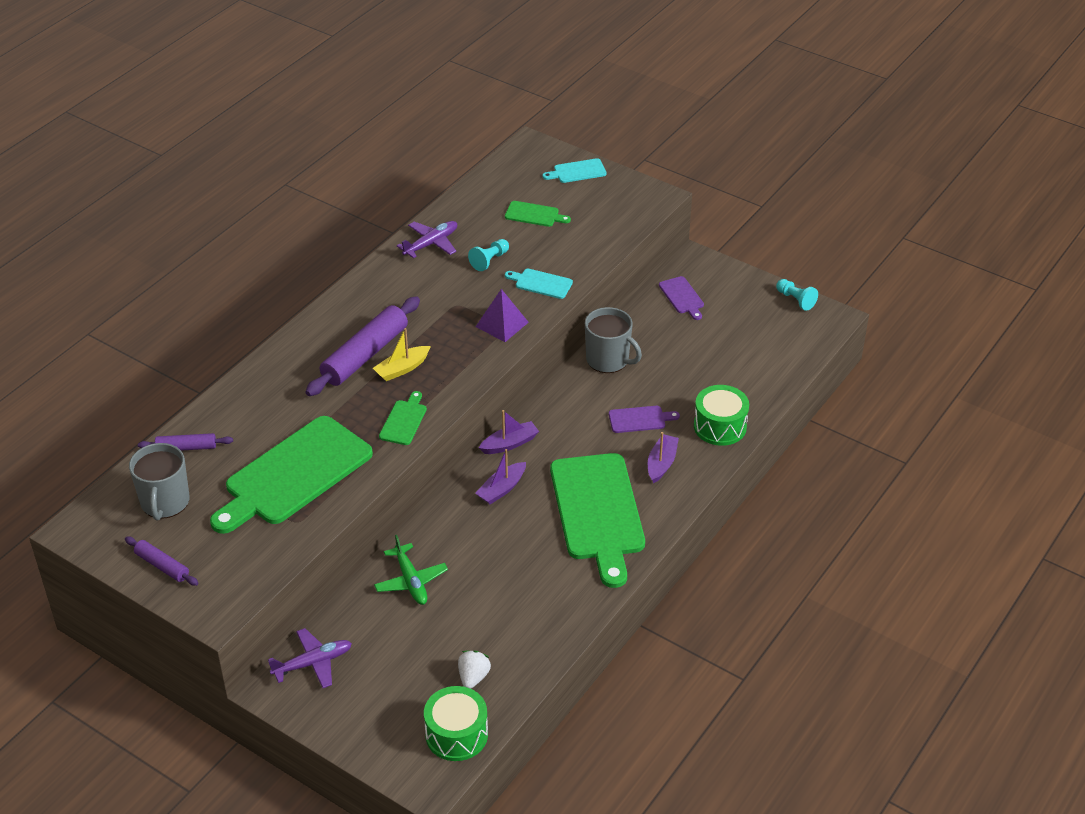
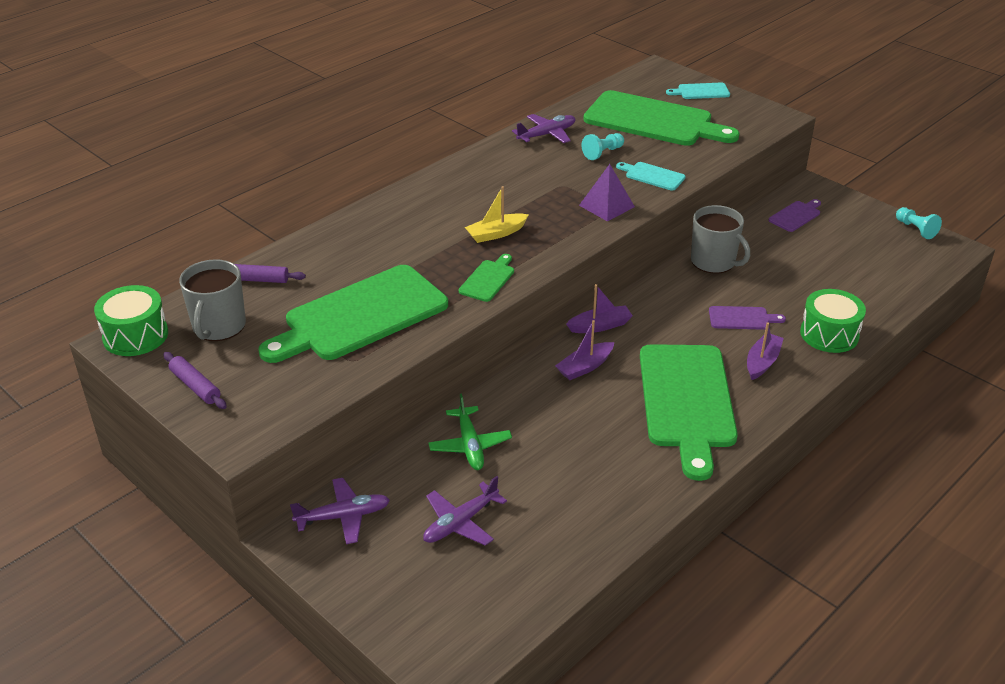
camera: 10 degrees right, 5 degrees down
(365, 355) = (460, 218): purple rolling pin -> none
(416, 654) = (460, 522): none -> purple plane
(456, 734) = (489, 618): green drum -> green drum (135, 335)
(473, 677) = (521, 556): white strawberry -> none
(534, 215) = (653, 121): green cutting board -> green cutting board, size x2.34
(682, 297) = (796, 215): purple cutting board -> purple cutting board turned 120 degrees counterclockwise

